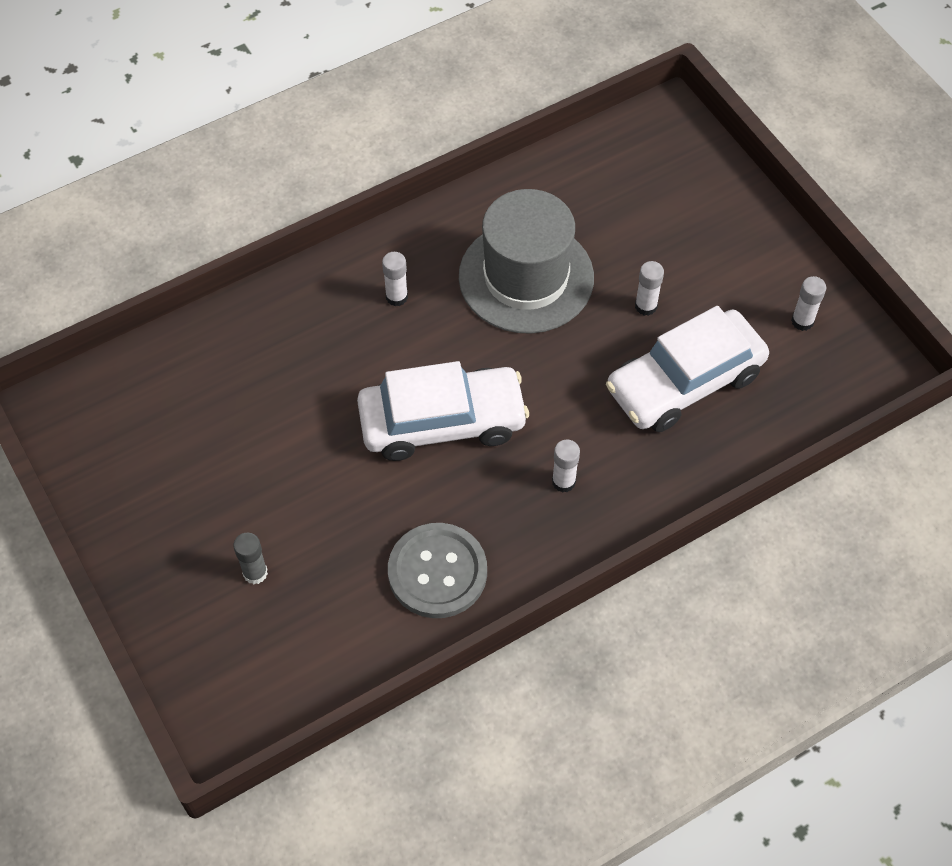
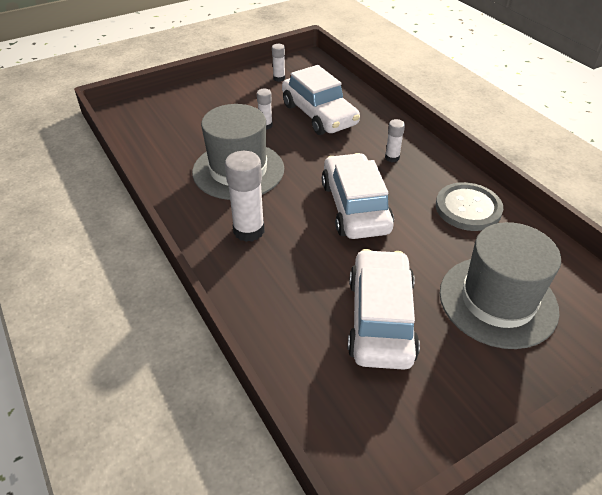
camera: 90 degrees left, 15 degrees down
(238, 436) = (380, 319): none -> white car
(255, 573) = (497, 301): grey glue stick -> grey hat
(396, 297) = (249, 230): white glue stick -> white glue stick, size x1.86

